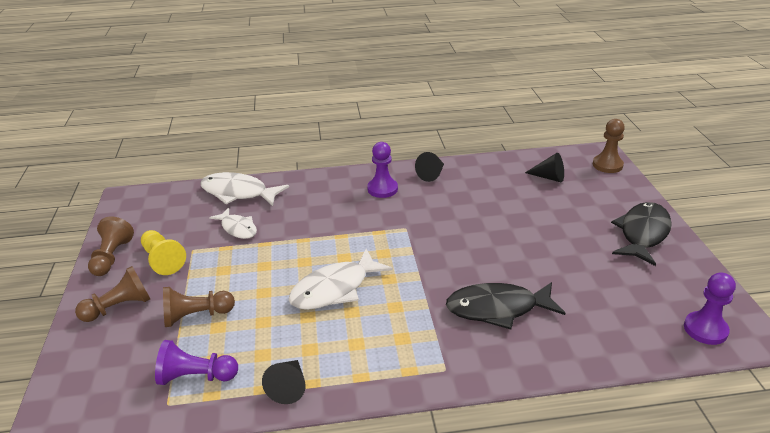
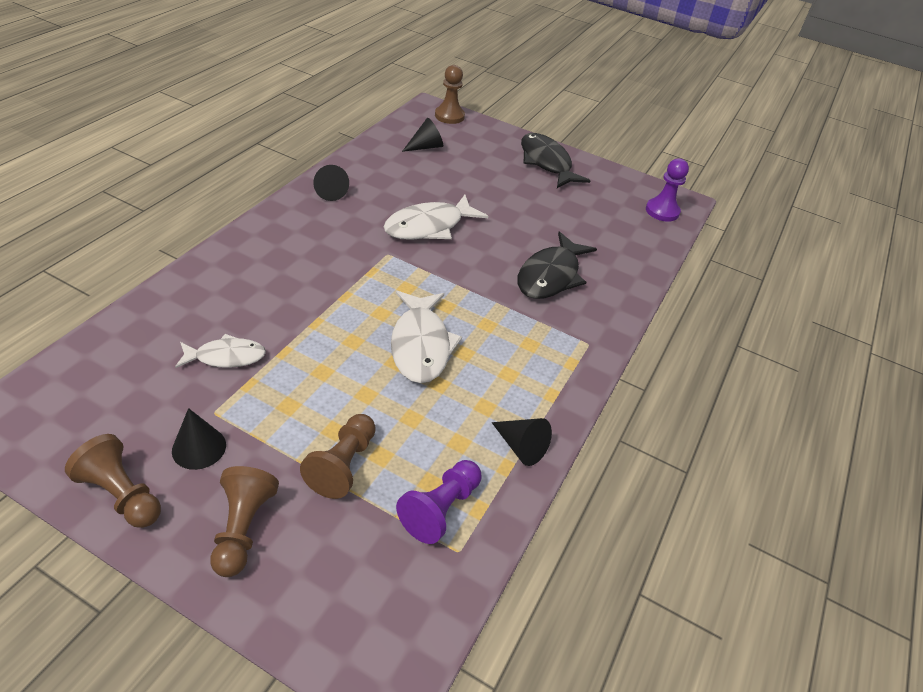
camera: 60 degrees left, 10 degrees up
(163, 260) = (199, 447): yellow pawn -> black cone
(238, 193) = (154, 321): white fish -> white fish (429, 226)
(382, 189) = (308, 229): purple pawn -> none

